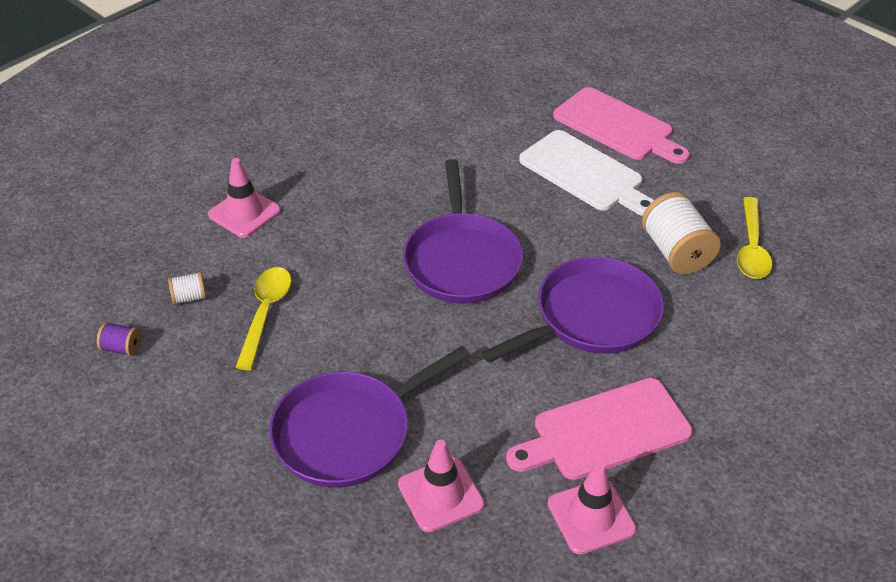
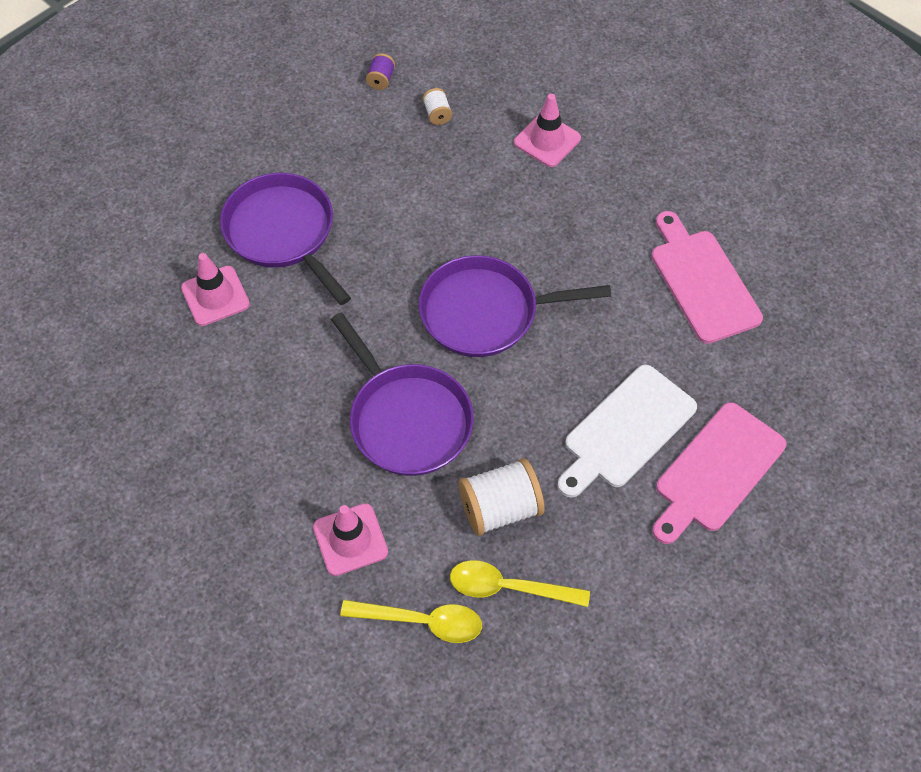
camera: 90 degrees right, 15 degrees up
(265, 313) = (417, 167): yellow spoon -> yellow spoon (422, 621)
(591, 516) = (181, 401): pink traffic cone -> pink traffic cone (350, 539)
(605, 431) = (268, 419): pink cutting board -> pink cutting board (702, 281)

